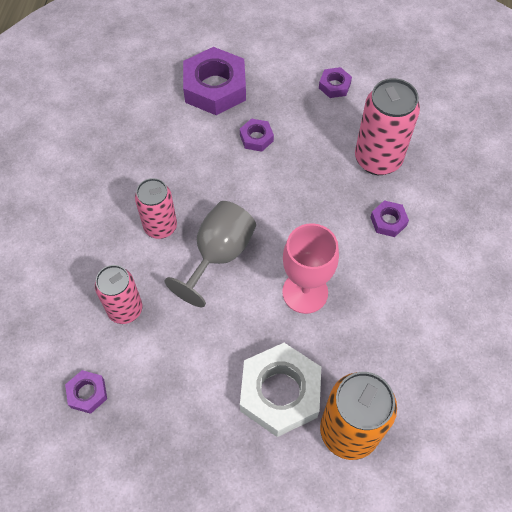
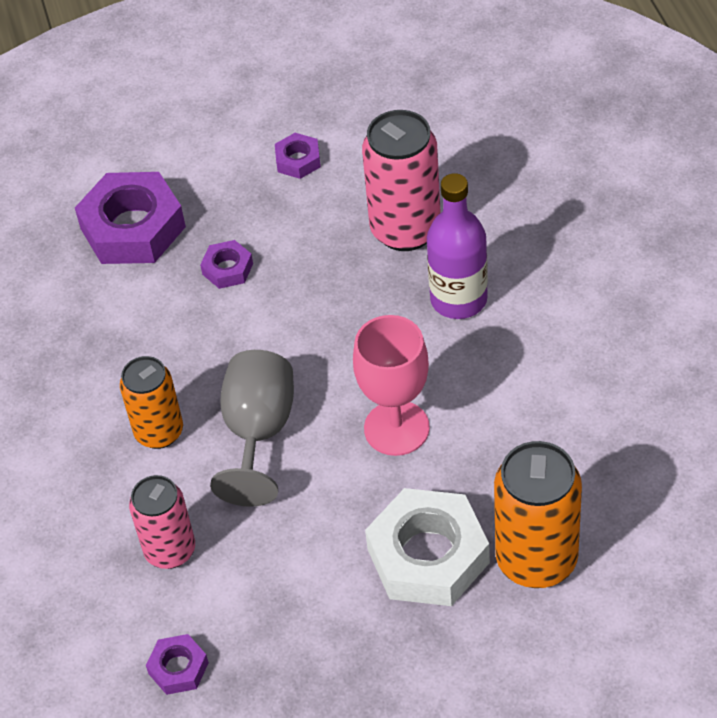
camera: 20 degrees left, 10 degrees down
(160, 227) = (159, 432): pink can -> orange can
(388, 221) = (458, 299): purple nut -> purple bottle

